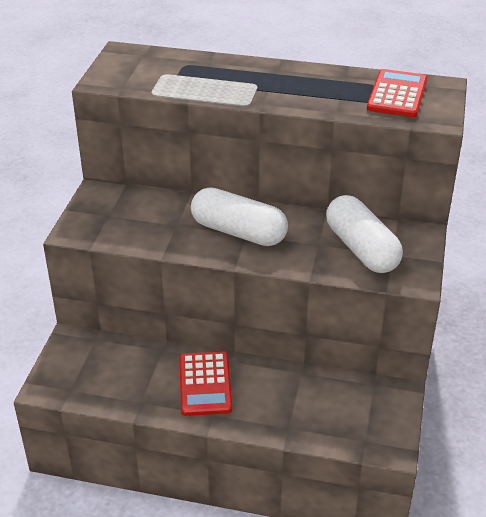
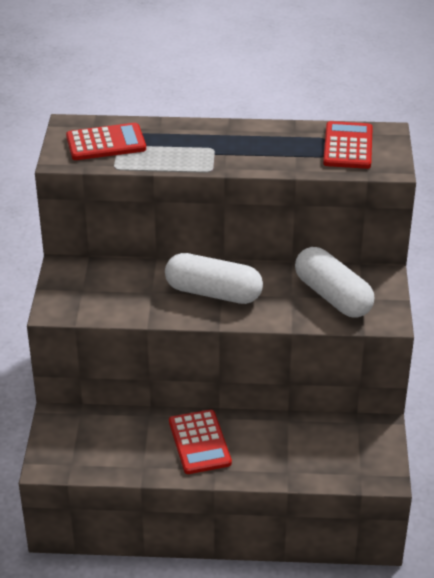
camera: 10 degrees left, 0 degrees up
(151, 70) = (106, 143): none -> red calculator

